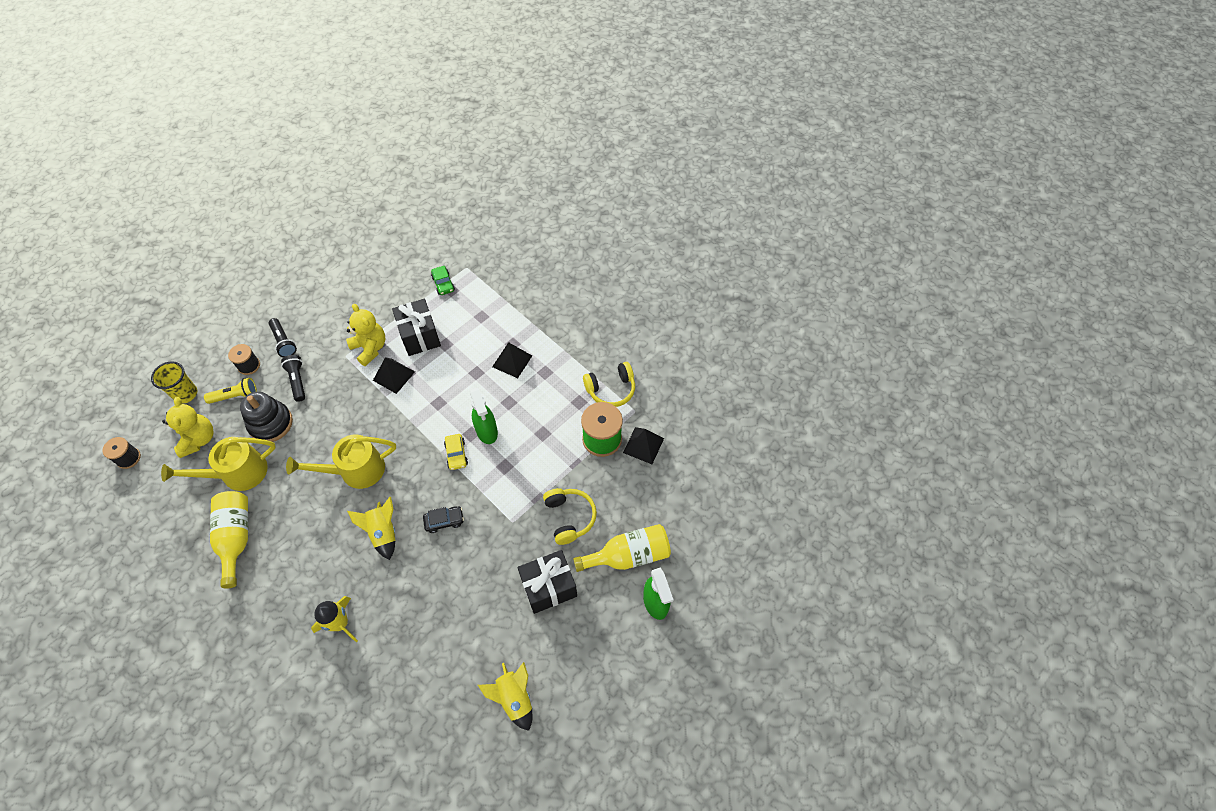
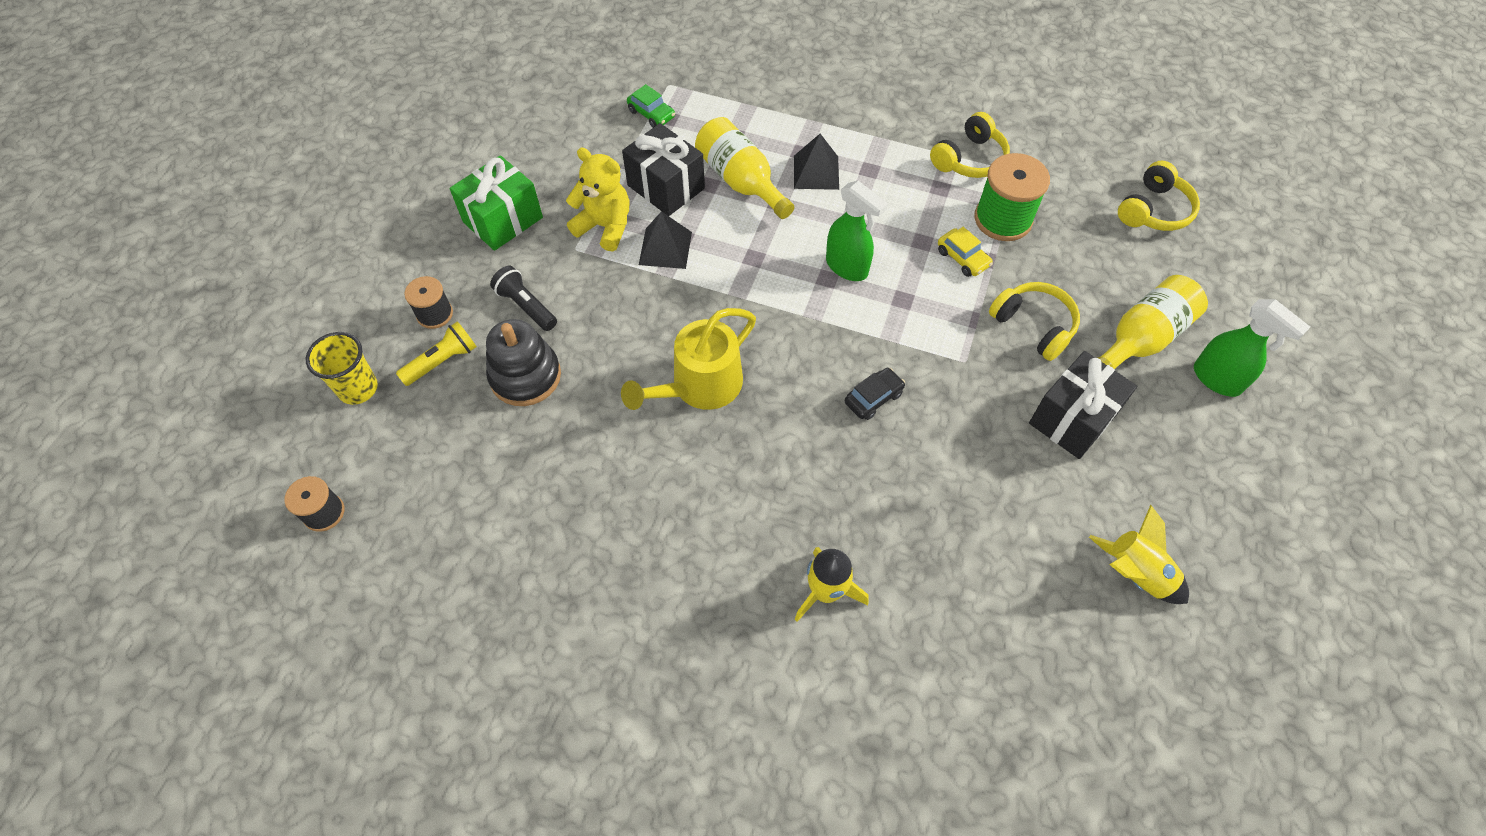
camera: 25 degrees left, 0 degrees up
(198, 439) = (424, 441): yellow teddy bear -> none
(236, 538) = (582, 548): yellow bottle -> yellow bottle (741, 181)
(237, 473) = (521, 462): yellow watering can -> none
(284, 342) = (468, 264): black flashlight -> none
(319, 321) = (503, 220): none -> green gift
(383, 532) = (798, 448): yellow rocket -> none
(456, 454) = (827, 310): yellow car -> yellow car (962, 258)
(643, 445) = (1059, 207): black pyramid -> none
(702, 473) = (1154, 210): none -> yellow headphones

